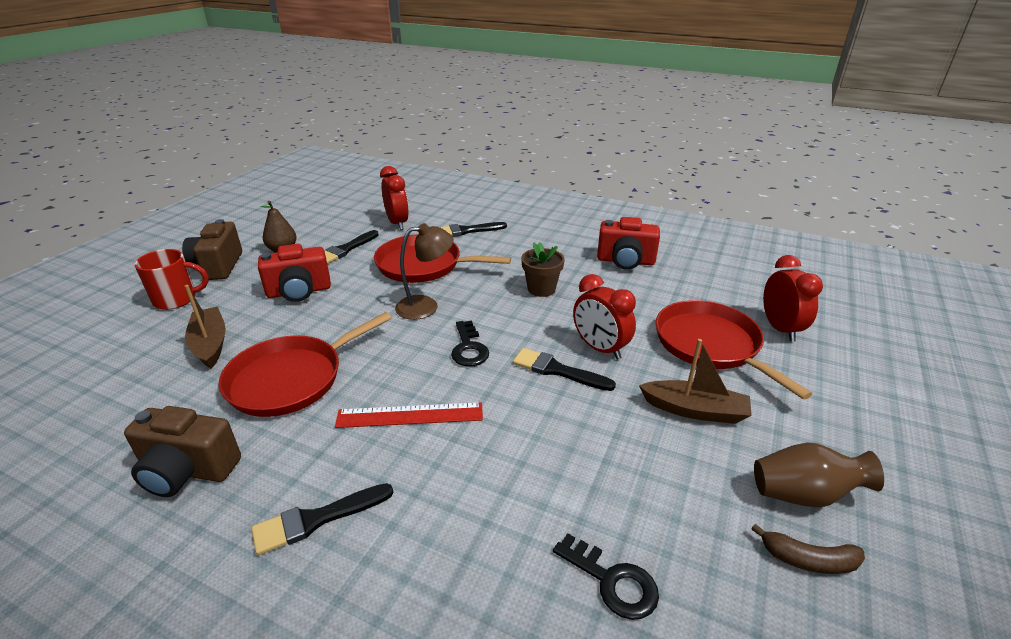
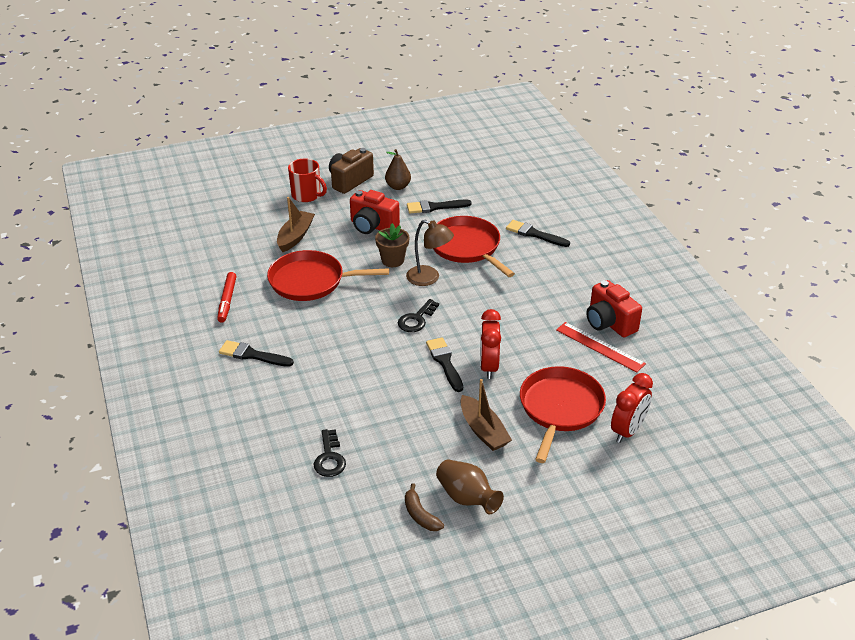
camera: 45 degrees right, 5 degrees up
(188, 471) = (227, 301): brown camera -> red marker
(397, 223) = (496, 201): red clock -> none
(410, 415) = (340, 336): red ruler -> red ruler (600, 347)
(541, 289) = (515, 308): brown flower pot -> brown flower pot (392, 260)

